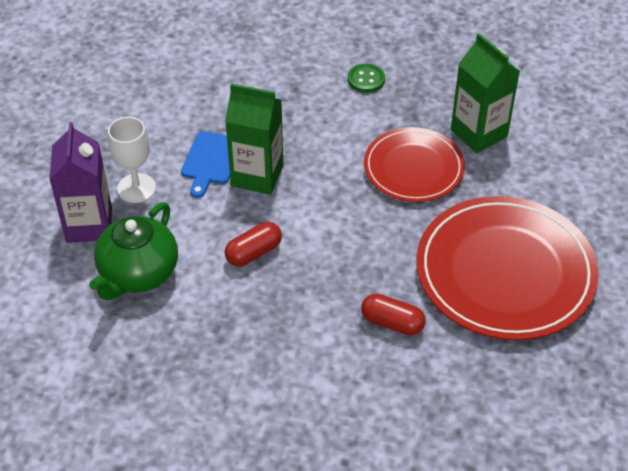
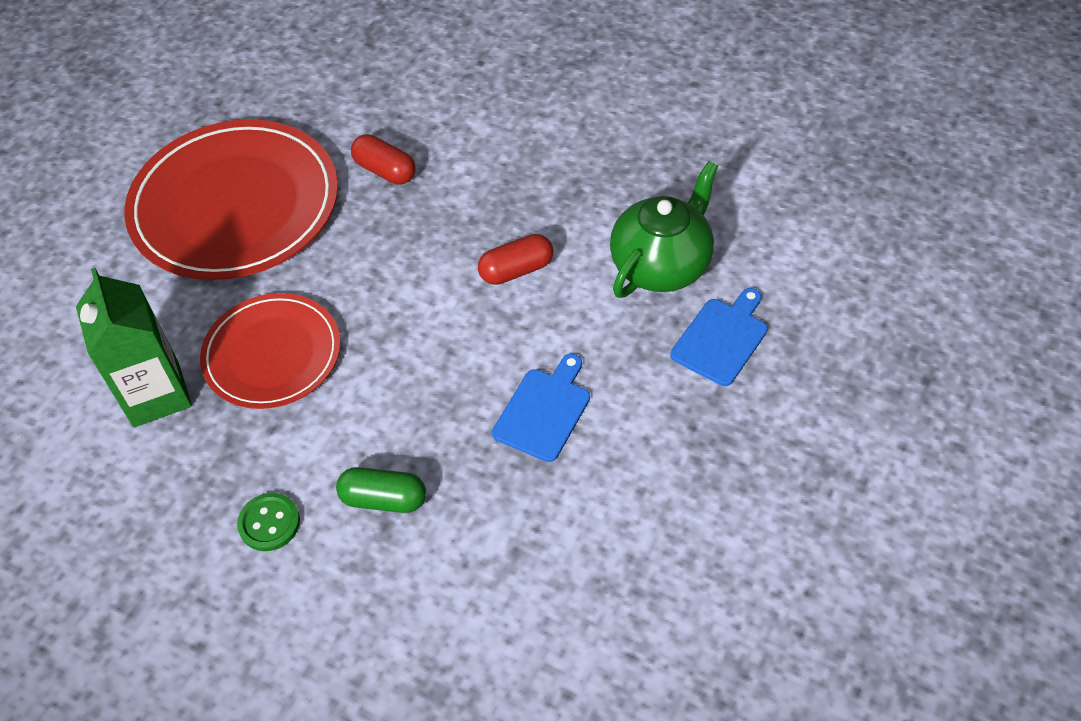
camera: 165 degrees left, 5 degrees up
(89, 225) = (721, 339): purple carton -> blue cutting board
(136, 188) = (655, 384): white goblet -> none
(257, 175) = (485, 376): green carton -> none
(301, 100) = (384, 499): none -> green capsule

